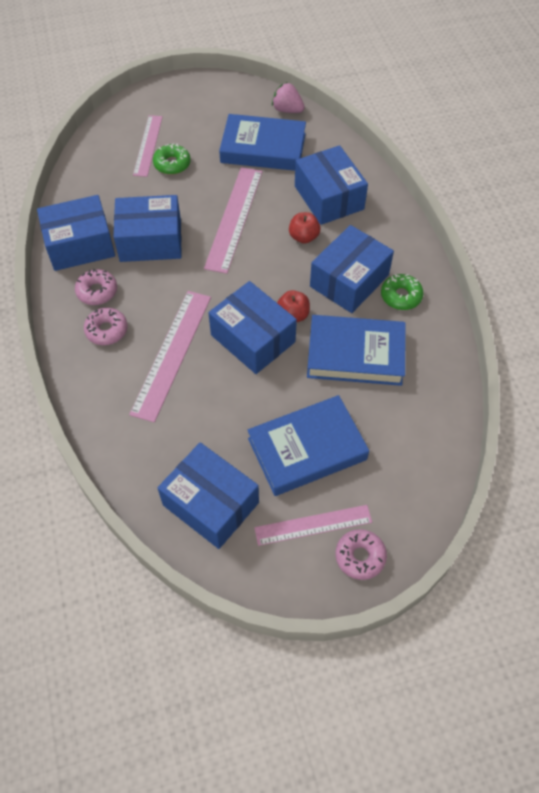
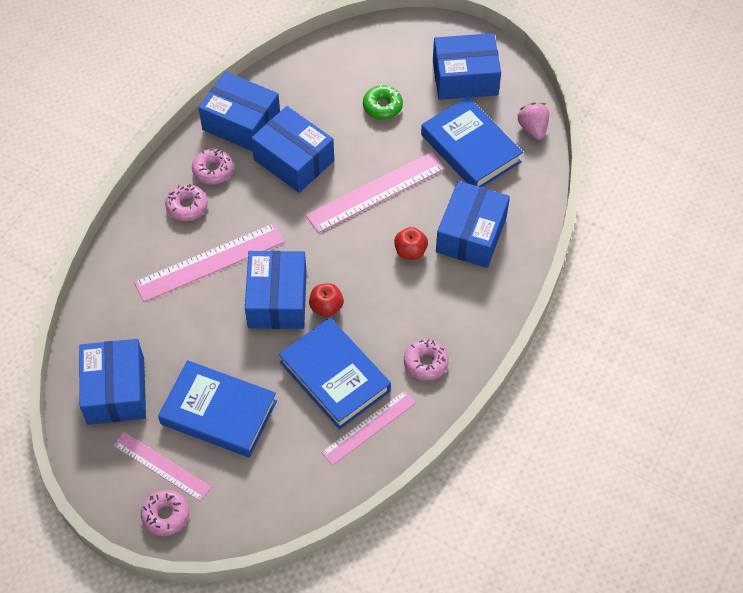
camera: 45 degrees right, 0 degrees up
(148, 145) = (382, 75): pink ruler -> pink ruler (369, 427)
(349, 280) = (401, 316): blue box -> blue box (465, 78)
(401, 296) = (425, 363): green donut -> pink donut

